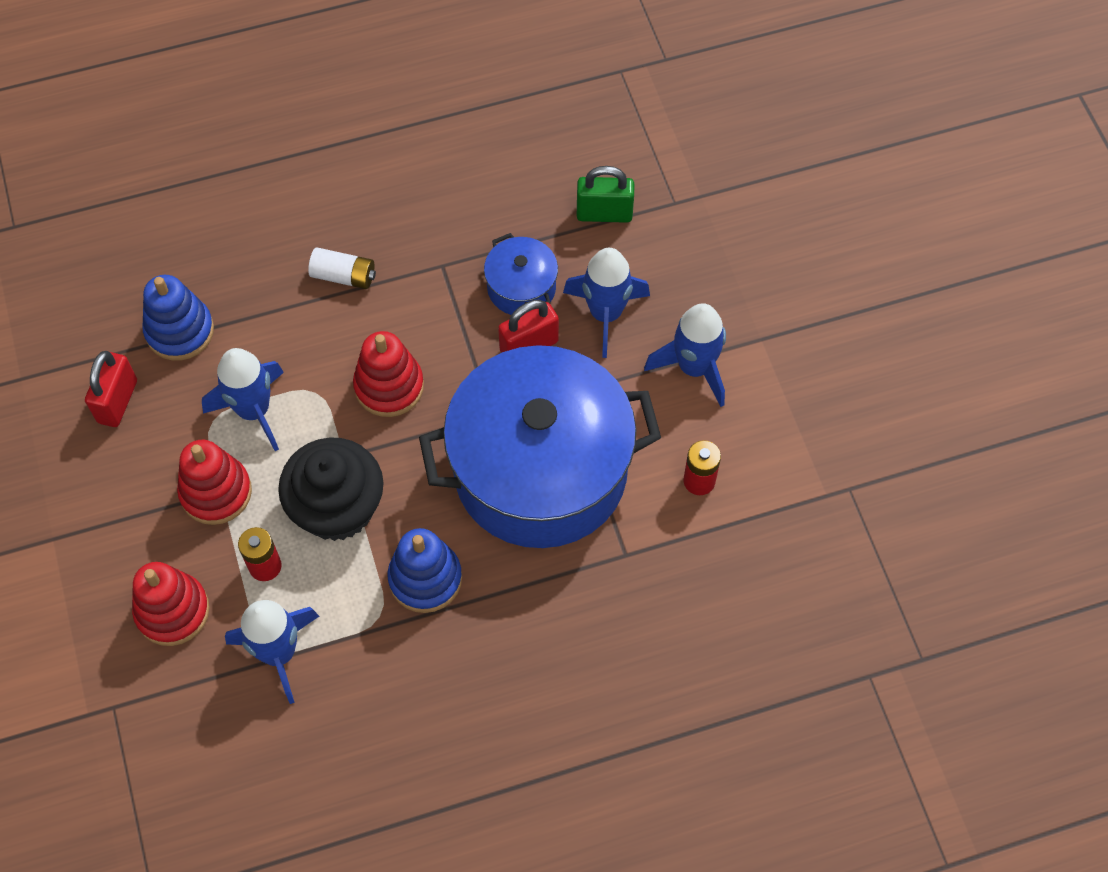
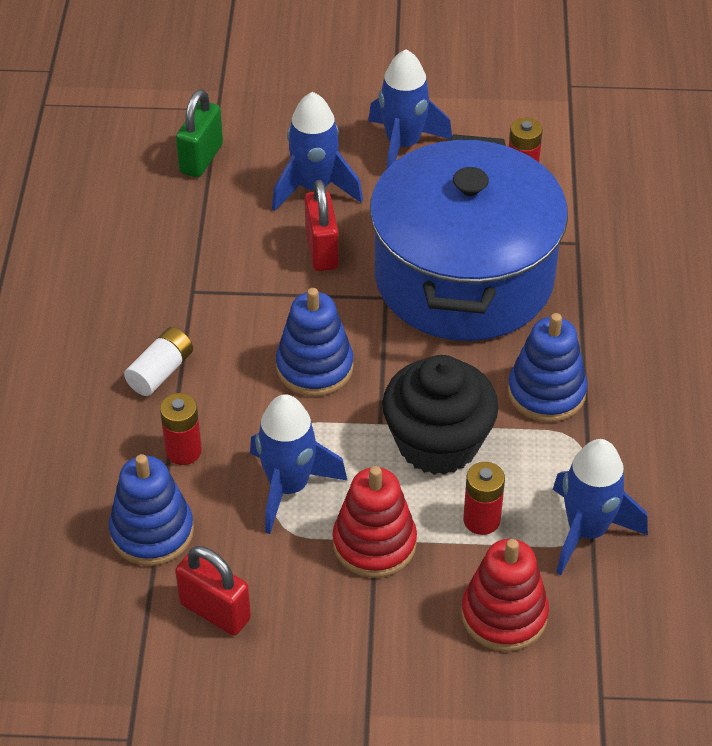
camera: 70 degrees left, 15 degrees down
(266, 323) = (183, 451): none -> red battery
(389, 386) = (314, 367): red stacking toy -> blue stacking toy
(521, 288) = (252, 238): blue pot -> none

